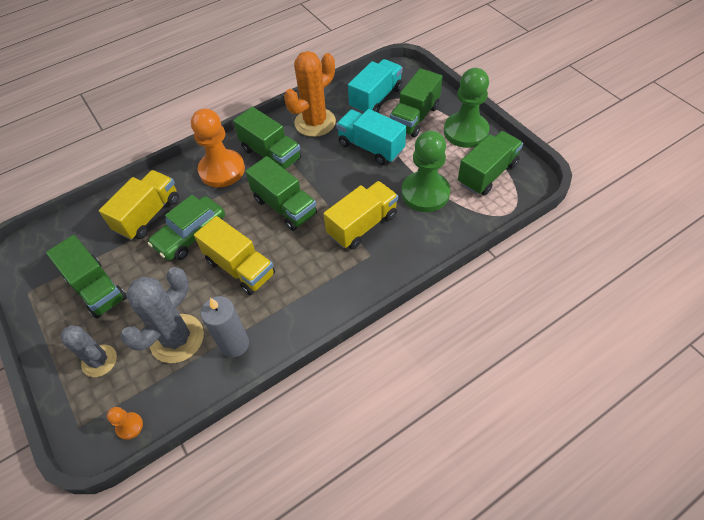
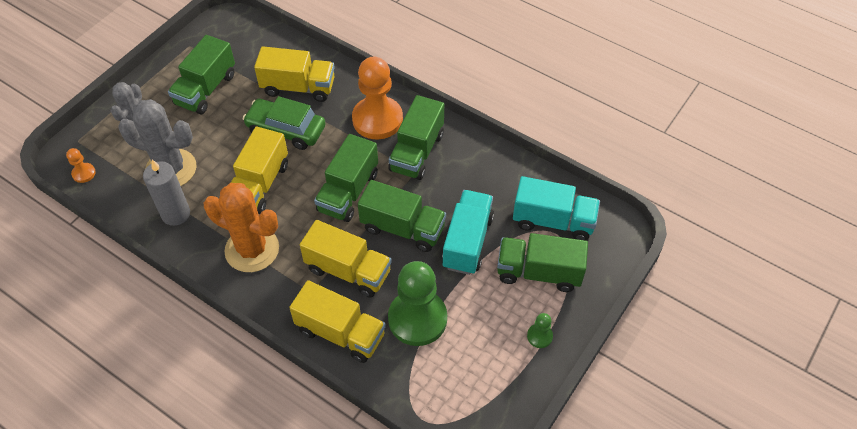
camera: 65 degrees right, 0 degrees up
(315, 122) = (483, 174): orange cactus -> orange cactus (252, 249)
(418, 244) = (340, 333): none -> yellow truck
(465, 131) = (539, 336): green pawn -> green pawn, size x0.43
(487, 174) = (475, 379): green truck -> green truck (403, 228)

